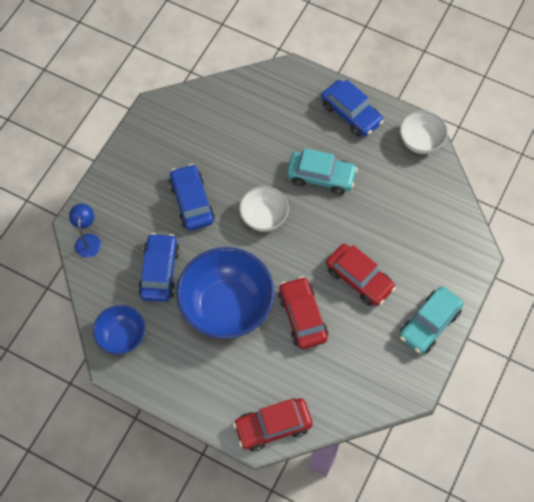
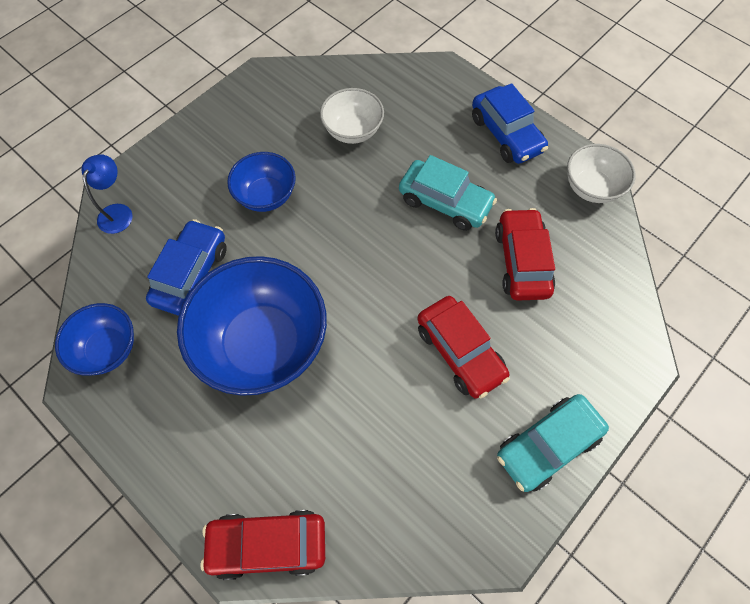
camera: 15 degrees right, 0 degrees up
(192, 202) = (266, 196): blue car -> blue bowl
(264, 217) = (353, 236): white bowl -> white bowl (353, 131)
(302, 317) = (363, 386): red car -> red car (521, 261)

